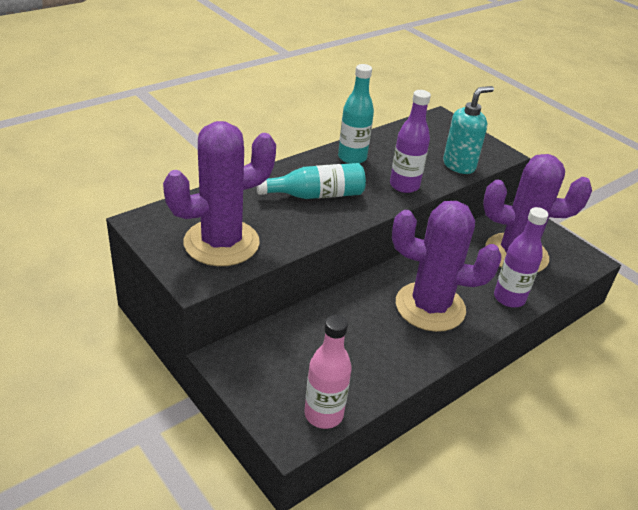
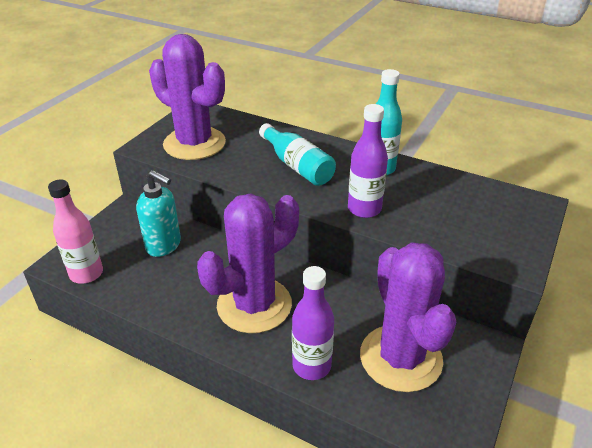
camera: 70 degrees right, 0 degrees up
(430, 307) = (254, 305): purple cactus -> purple cactus turned 60 degrees clockwise
(459, 165) = (447, 237): turquoise soap dispenser -> turquoise soap dispenser (164, 245)

